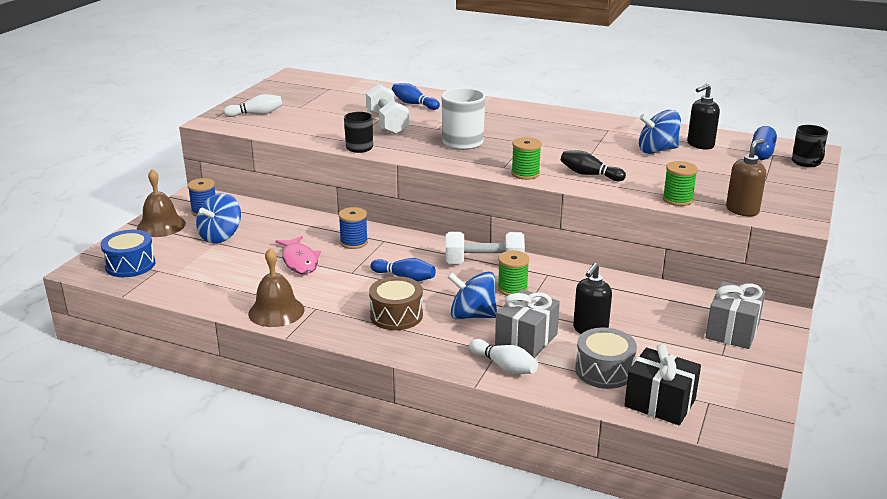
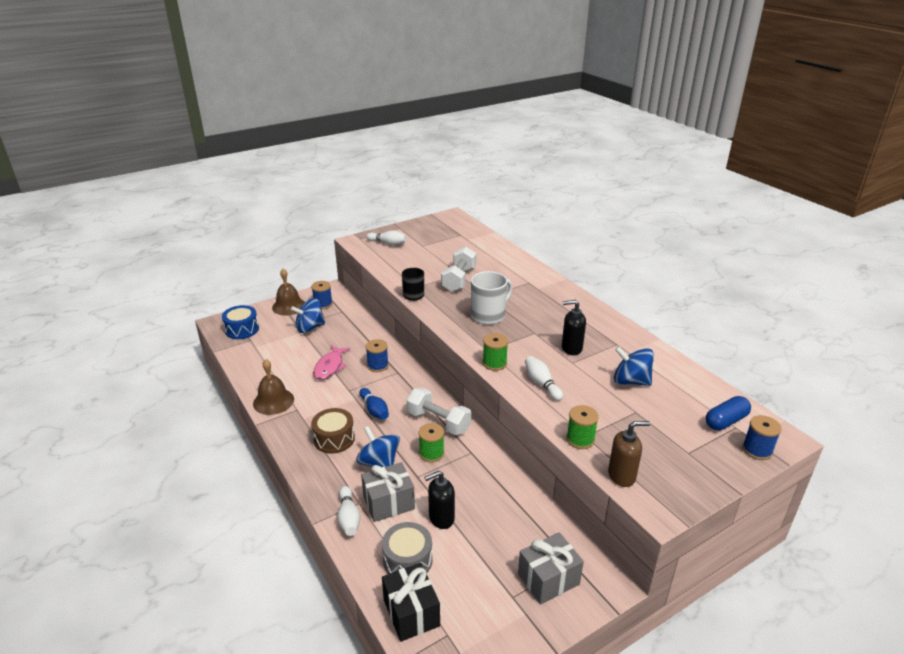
camera: 35 degrees right, 5 degrees up
(414, 104) = (499, 267): blue bowling pin -> none
(589, 174) = (542, 384): black bowling pin -> white bowling pin
(700, 145) = (677, 390): black soap dispenser -> black soap dispenser (571, 348)
(806, 162) = (757, 450): black mug -> blue spool

